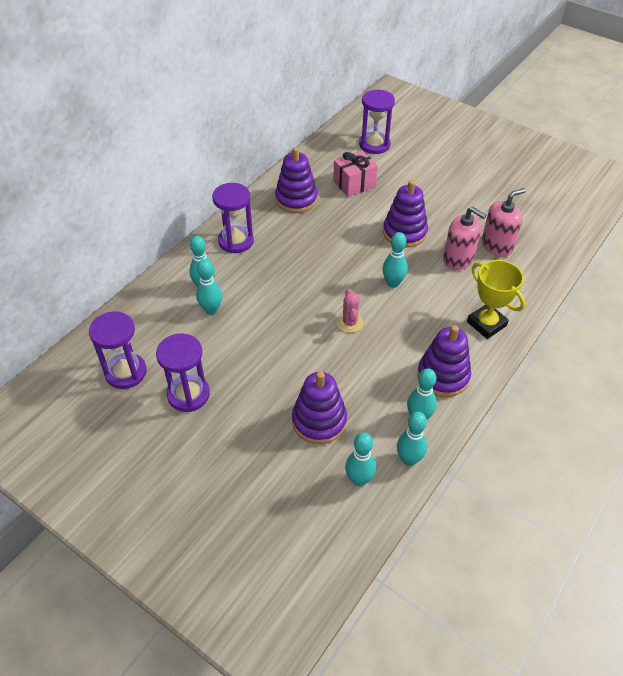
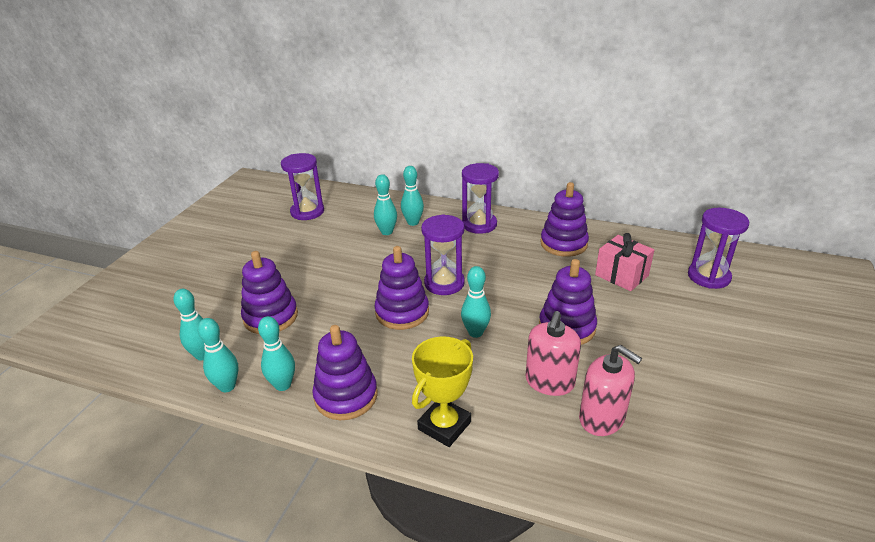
camera: 75 degrees right, 15 degrees down
(188, 394) = (290, 243): purple hourglass -> purple hourglass (444, 283)
(350, 323) = (402, 312): pink cactus -> purple stacking toy

